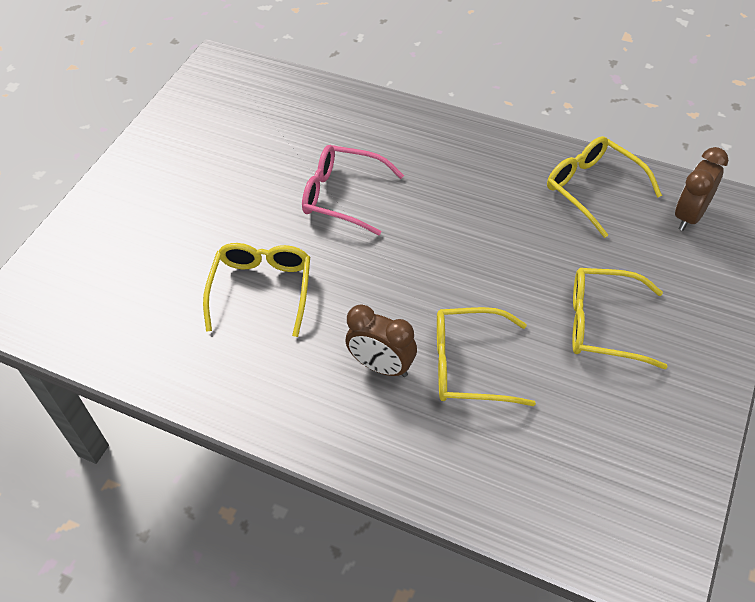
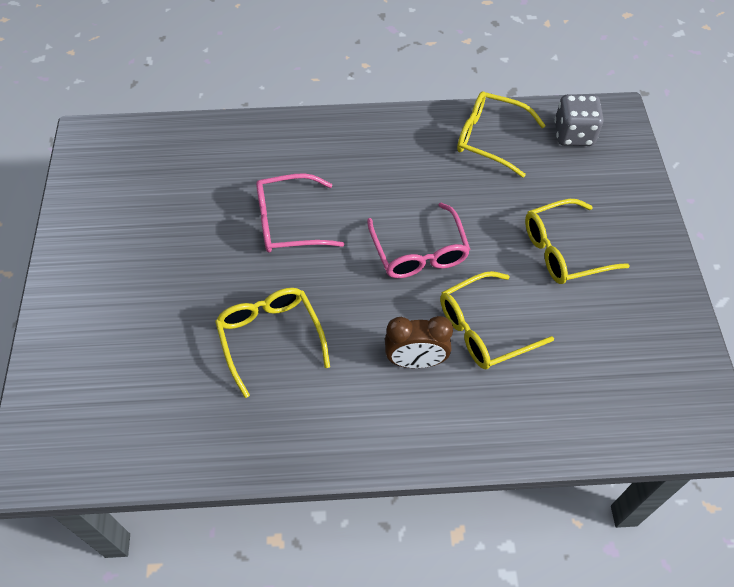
camera: 30 degrees left, 5 degrees up
(450, 268) = (419, 252): none -> pink glasses
(689, 216) = (573, 134): brown clock -> grey dice

